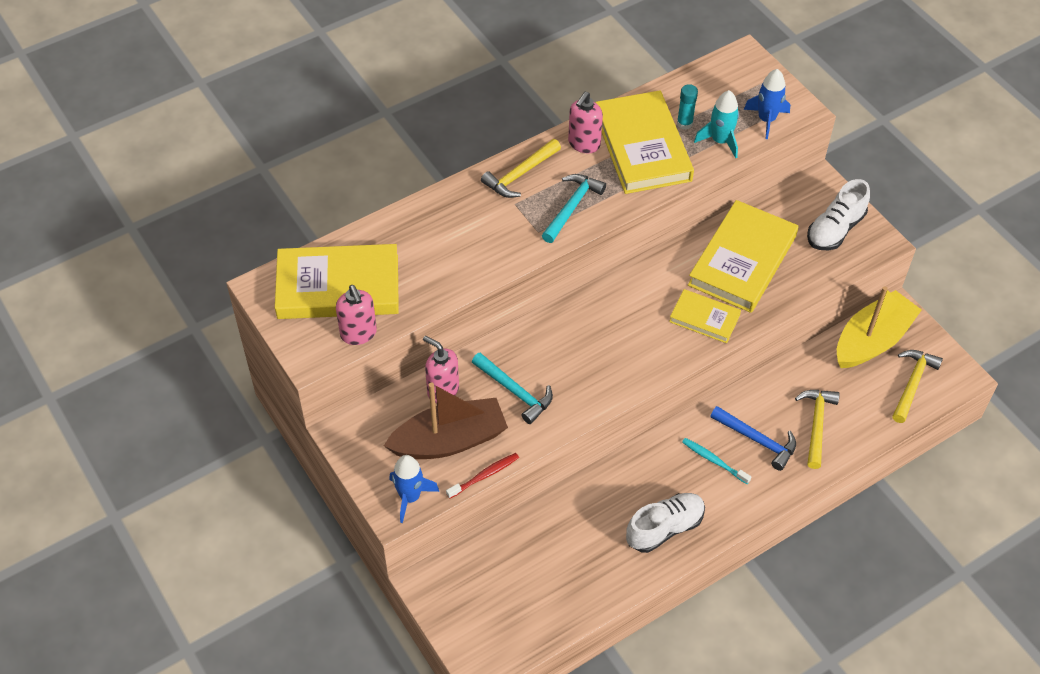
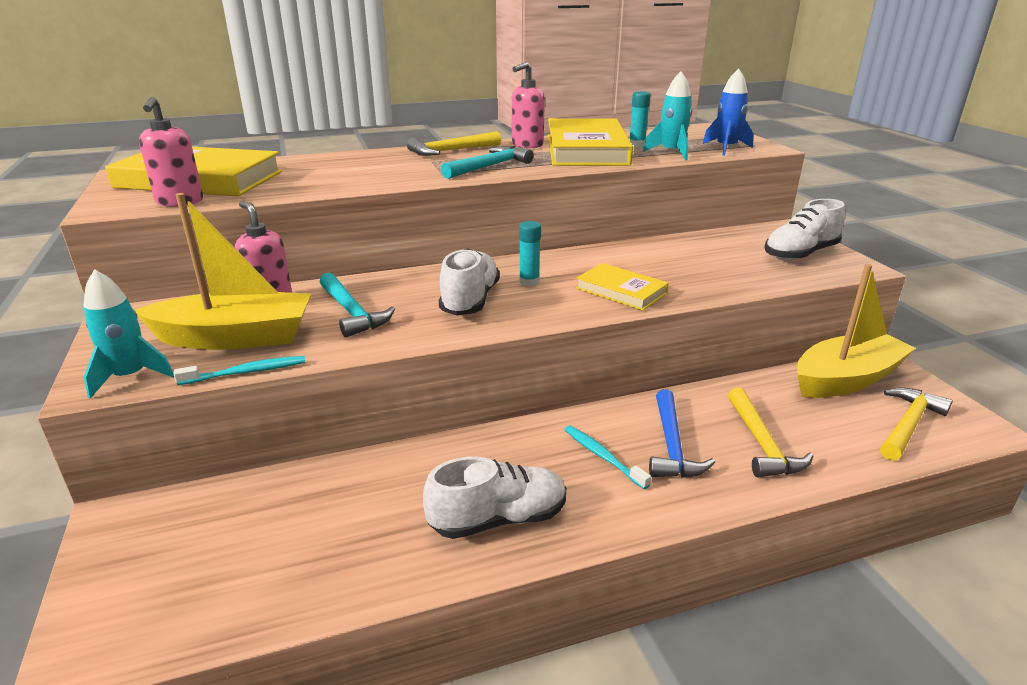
camera: 15 degrees right, 25 degrees down
(410, 497) = (130, 376): blue rocket -> turquoise rocket
(449, 440) = (235, 338): brown boat -> yellow boat
(484, 475) = (246, 372): red toothbrush -> turquoise toothbrush
(595, 356) = (470, 300): none -> white shoe
(630, 320) = (529, 282): none -> turquoise glue stick
(742, 260) = (682, 261): yellow book -> none
(757, 440) = (672, 446): blue hammer -> blue hammer turned 45 degrees clockwise
(816, 424) = (762, 443): yellow hammer -> yellow hammer turned 150 degrees clockwise

